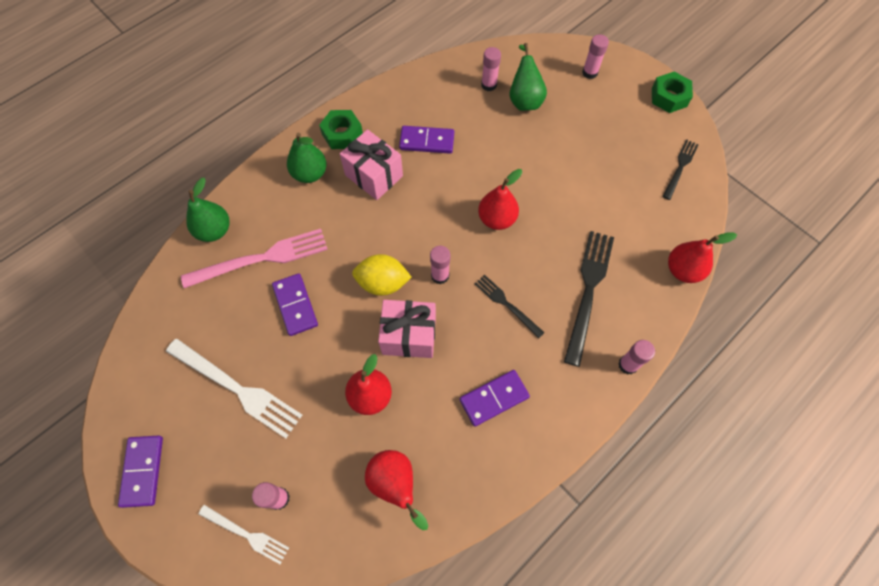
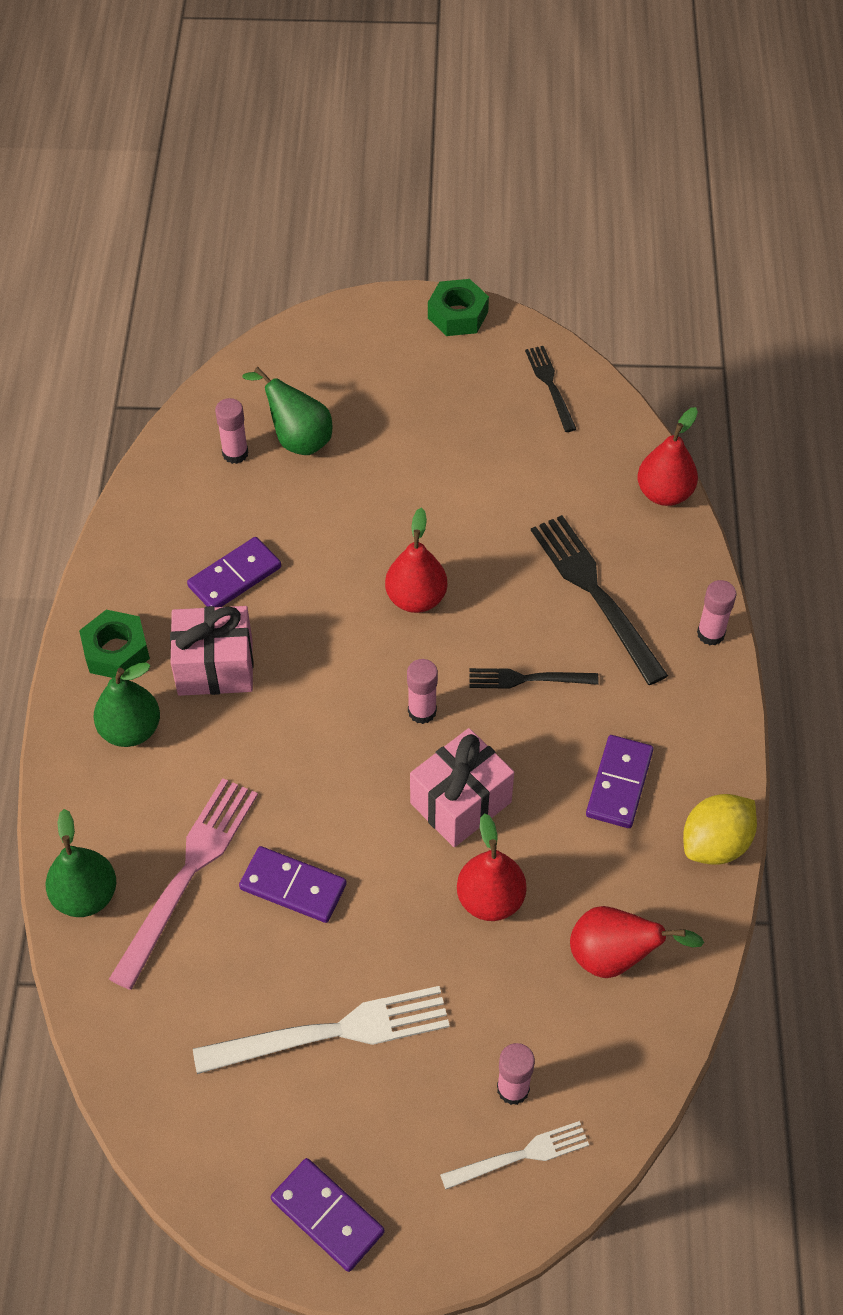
camera: 45 degrees left, 10 degrees down
(382, 283) = (367, 774): yellow lemon -> yellow lemon (715, 844)
(590, 73) = (339, 351): pink glue stick -> none

